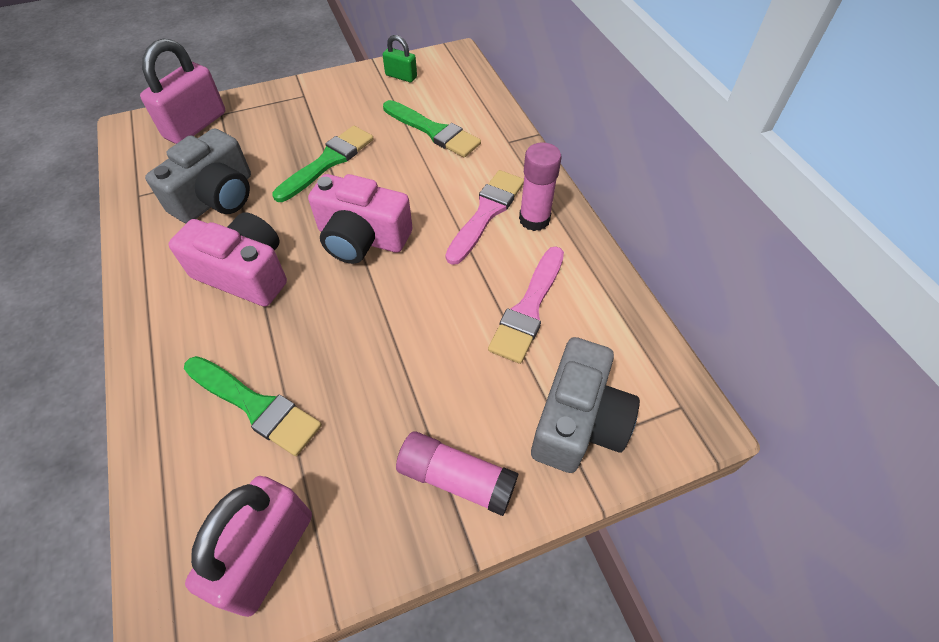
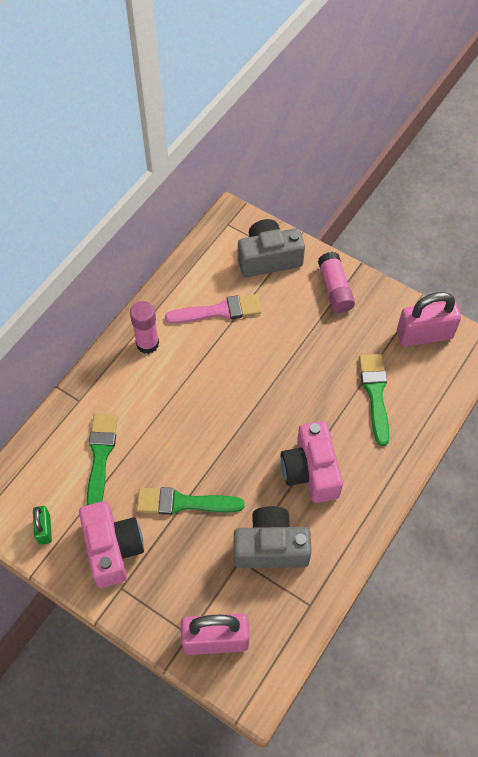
camera: 125 degrees left, 5 degrees up
(362, 238) = (234, 427): pink camera -> pink camera (112, 549)
(486, 213) = (161, 372): pink brush -> none

